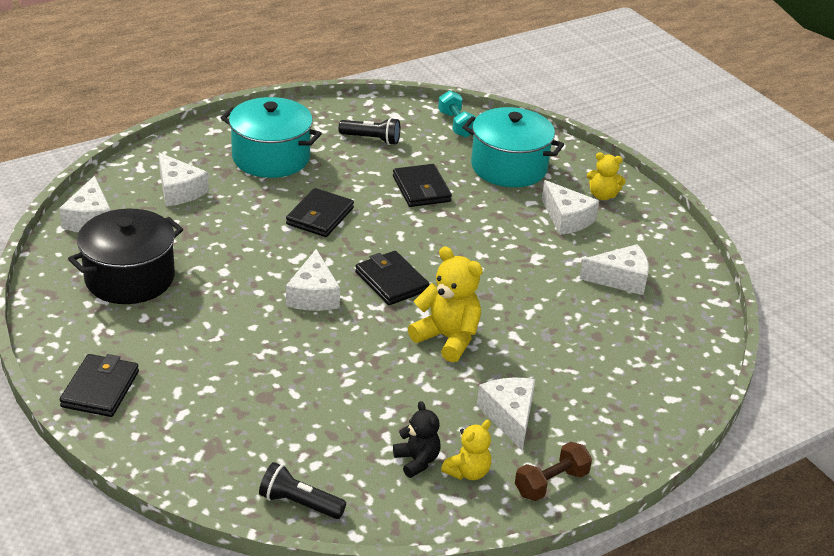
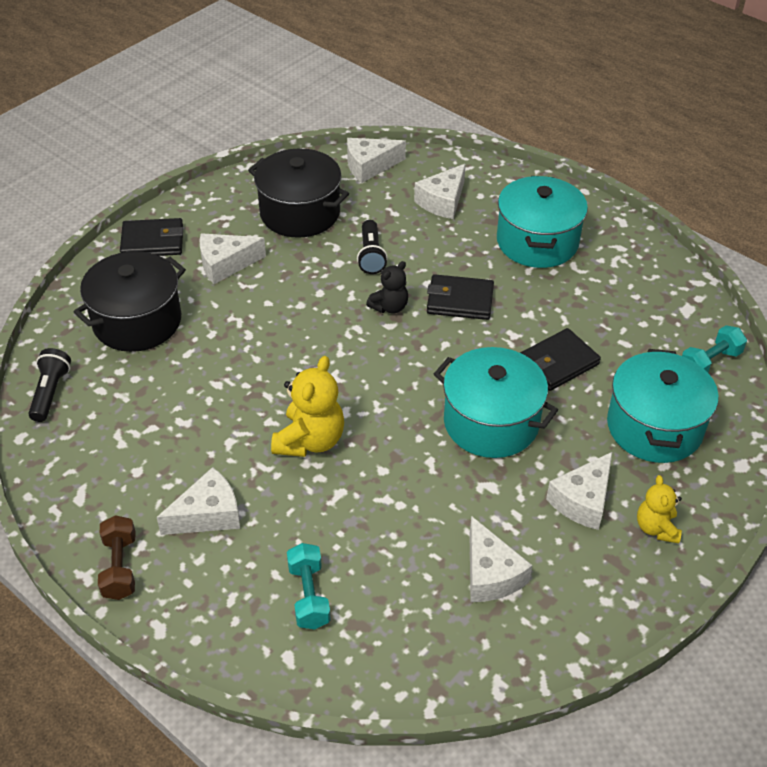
camera: 75 degrees right, 10 degrees up
(226, 421) = (137, 321): none -> black pot
(313, 295) = (332, 329): white cheese -> white cheese (225, 264)
(371, 139) = (625, 302): black flashlight -> black flashlight (371, 255)
(391, 281) = (381, 377): black wallet -> none
(417, 461) = (123, 457): black teddy bear -> black teddy bear (389, 307)
(468, 472) = (118, 498): yellow teddy bear -> none
(470, 238) = (491, 422): none -> turquoise pot
(551, 483) = (120, 567): brown dumbbell -> brown dumbbell turned 45 degrees clockwise
(615, 375) = (309, 595): none -> turquoise dumbbell

